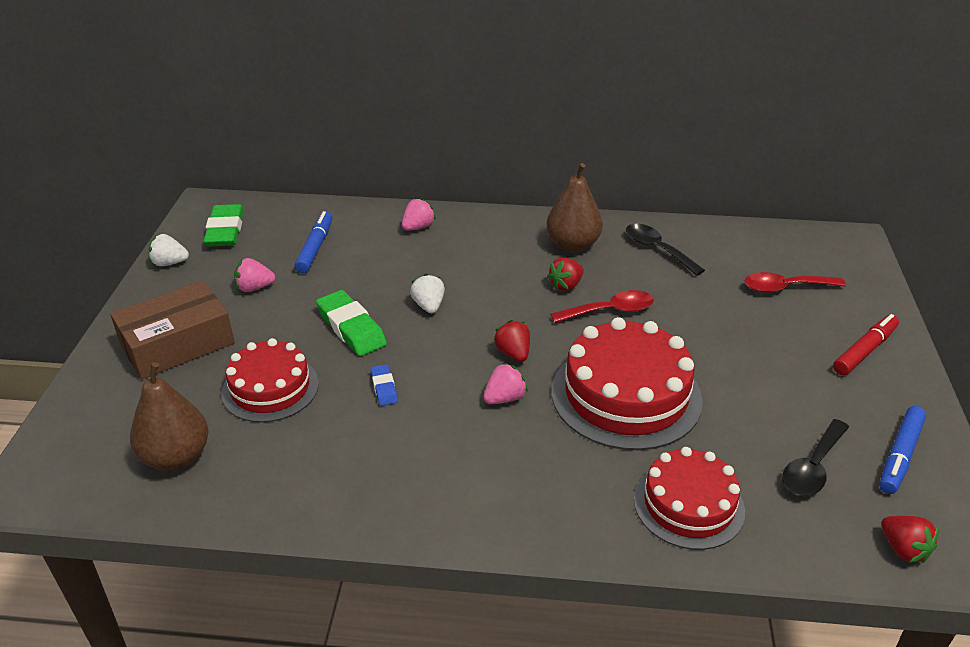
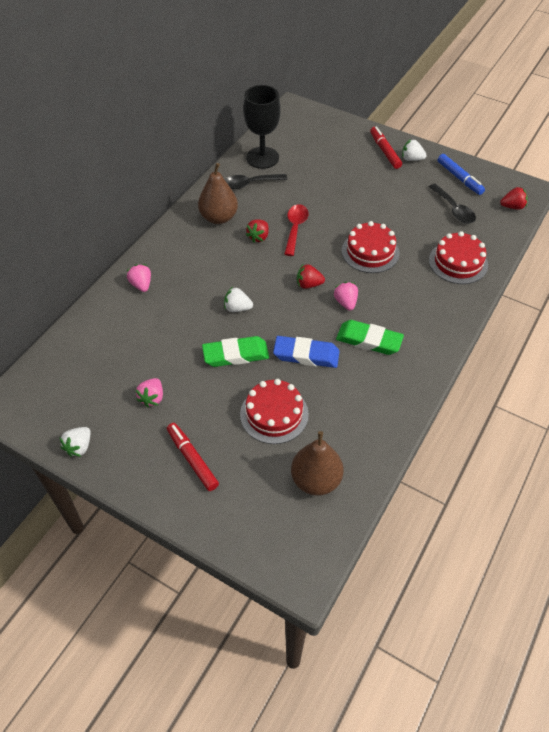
camera: 65 degrees left, 15 degrees up
(177, 343) = (192, 459): brown box -> red marker
(225, 230) = (57, 400): green eraser -> green eraser (369, 340)
(315, 248) = (125, 349): blue marker -> none
(384, 388) = (306, 355): blue eraser -> blue eraser, size x1.91
(566, 285) = (258, 237): red strawberry -> red strawberry turned 45 degrees clockwise
(626, 395) = (370, 252): red cake -> red cake, size x0.64
(718, 244) = (262, 158): none -> black goblet
(785, 287) = (319, 152): red spoon -> none
(881, 385) = (411, 159): none -> white strawberry

